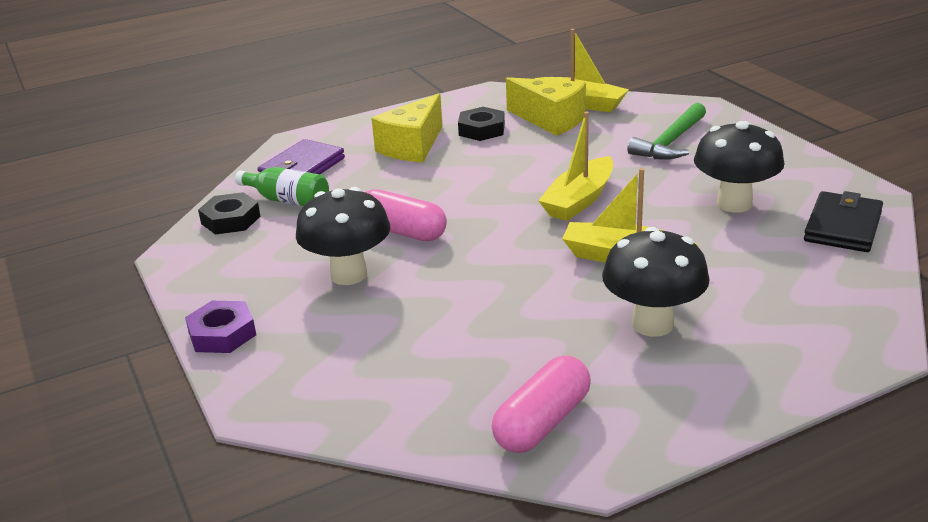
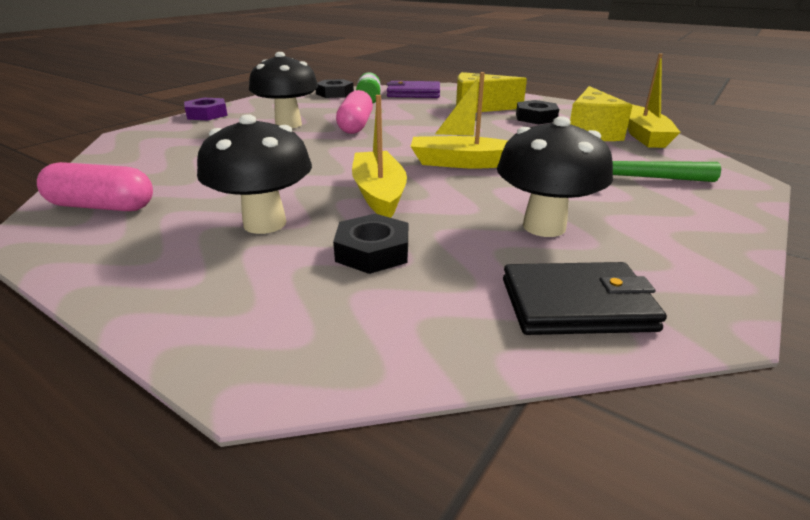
camera: 60 degrees right, 0 degrees up
(736, 281) = (372, 251): none -> black nut

